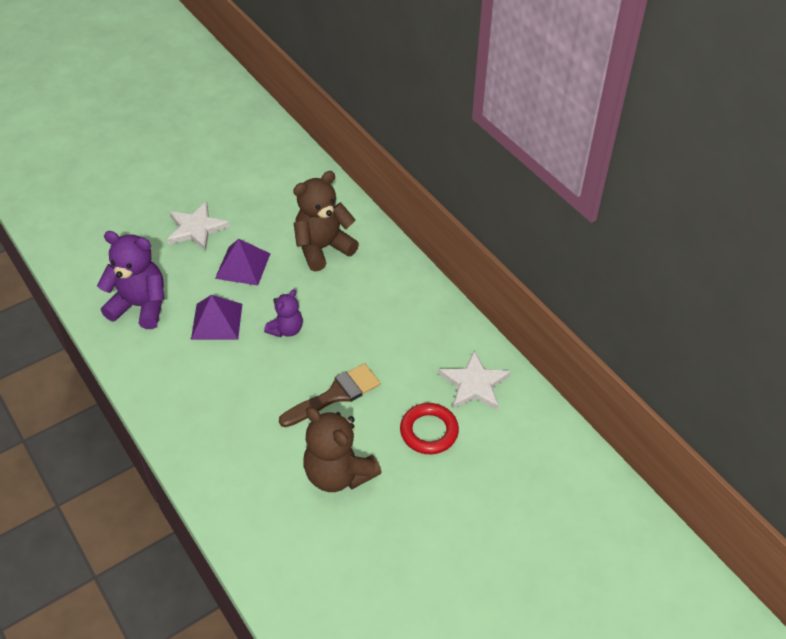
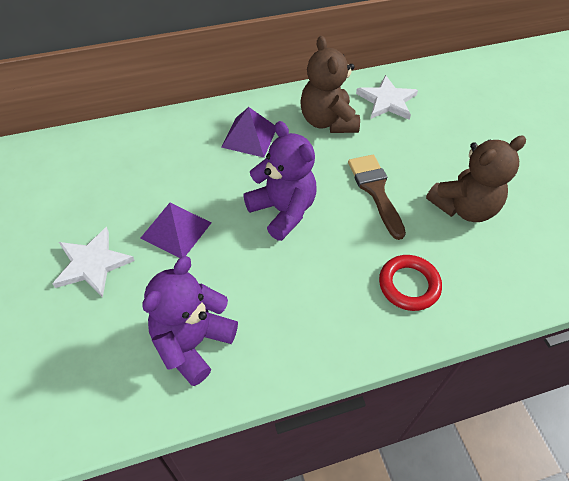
camera: 75 degrees left, 5 degrees up
(217, 321) = (248, 268): purple pyramid -> purple pyramid (249, 136)
(286, 329) = (282, 210): purple teddy bear -> purple teddy bear, size x1.74
(323, 248) = (185, 160): brown teddy bear -> brown teddy bear (327, 121)
(429, 431) = (429, 139): red ring -> red ring (409, 285)

